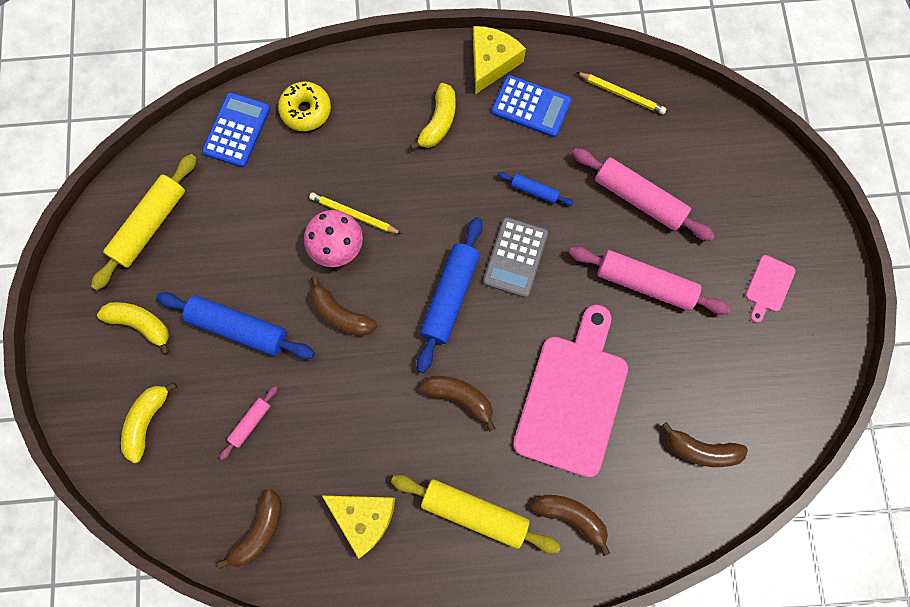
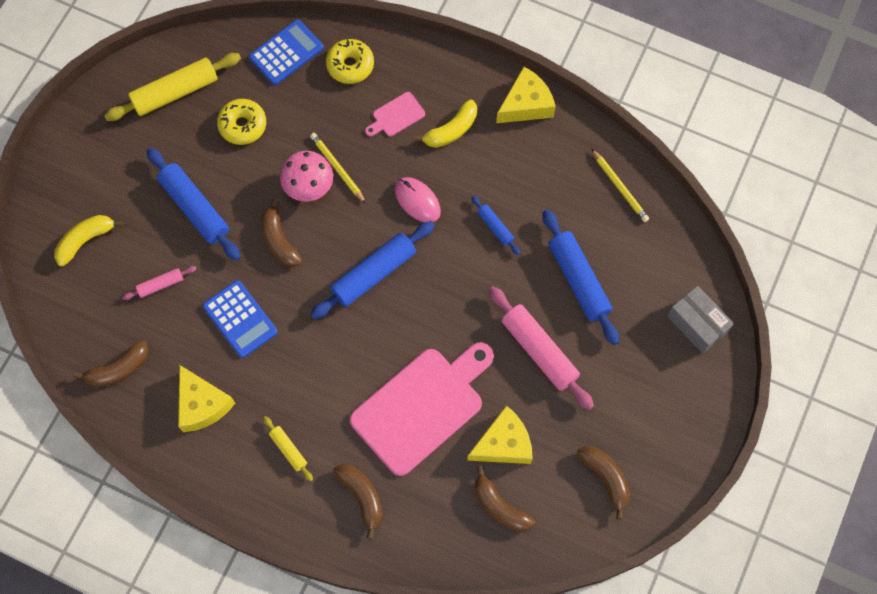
camera: 30 degrees right, 5 degrees down
(140, 324) = (124, 165): yellow banana -> none
(237, 222) = (243, 125): none -> yellow donut
(448, 205) = (417, 201): none -> pink mouse
(459, 398) = (332, 356): brown banana -> brown banana (605, 478)
(474, 513) = (288, 450): yellow rolling pin -> yellow rolling pin, size x0.50
(515, 257) = (445, 272): grey calculator -> none
(531, 106) = (536, 157): blue calculator -> blue calculator (240, 319)
(639, 199) = (578, 280): pink rolling pin -> blue rolling pin
(668, 389) = (503, 443): none -> yellow cheese
(765, 181) = (697, 324): none -> grey box
(768, 286) = (642, 410): pink cutting board -> pink cutting board (396, 116)

